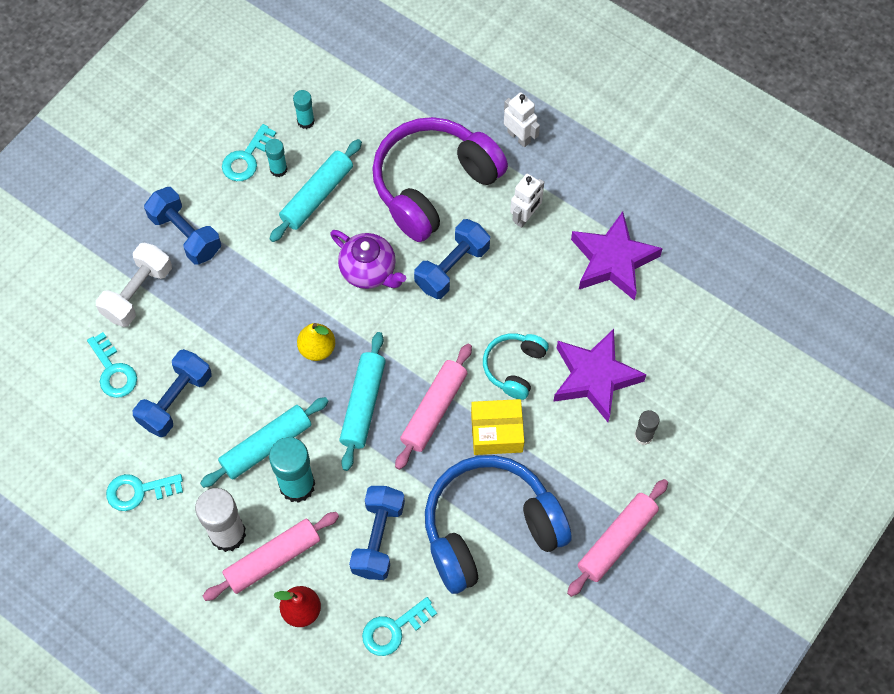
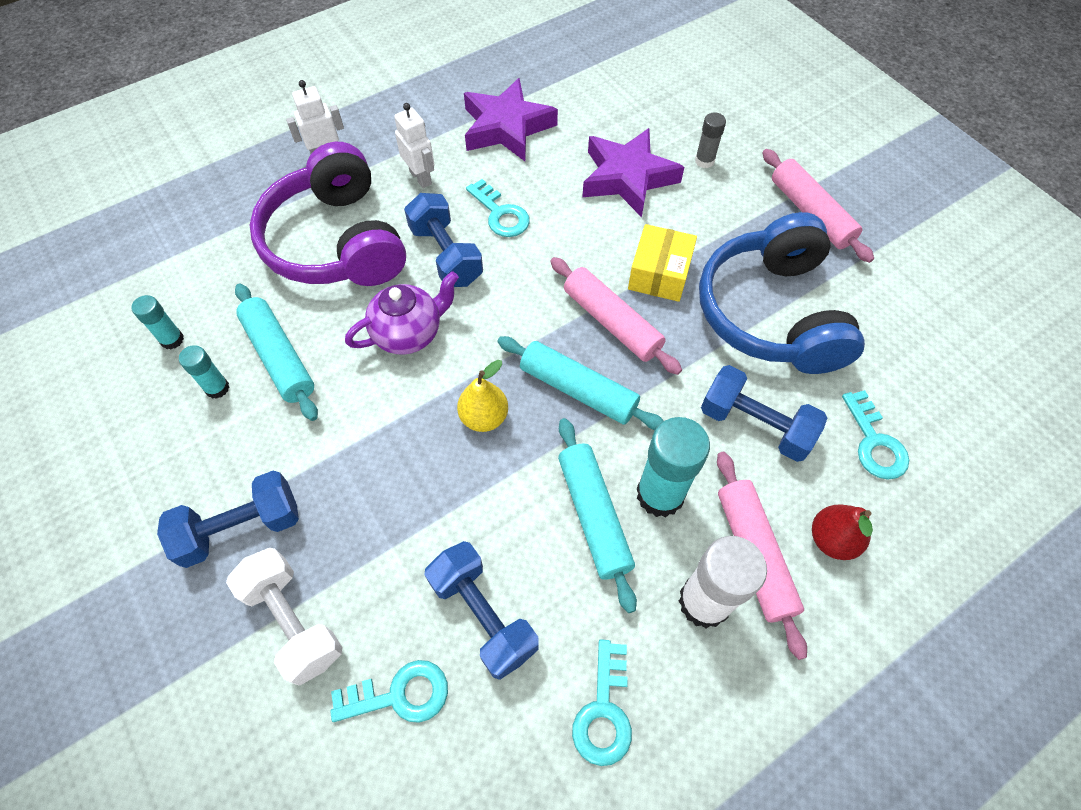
camera: 70 degrees left, 5 degrees down
(246, 158) = (177, 420): turquoise key -> turquoise key (500, 214)
(514, 367) = (590, 237): turquoise headphones -> none

